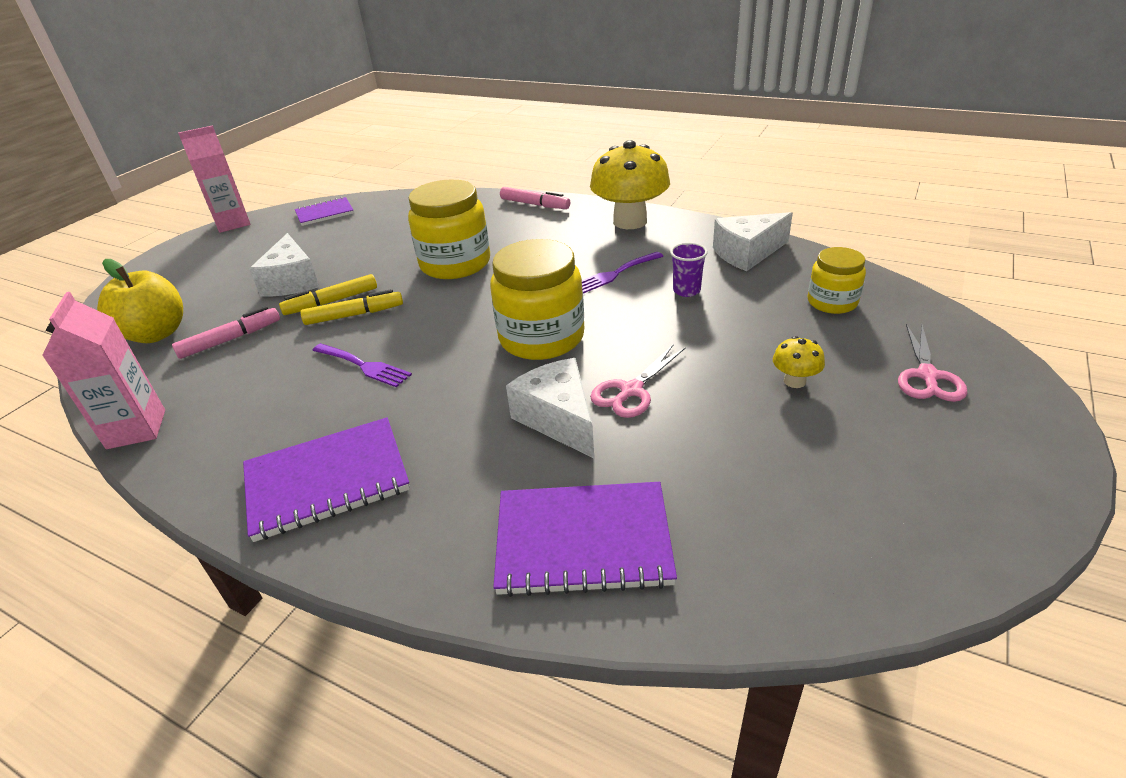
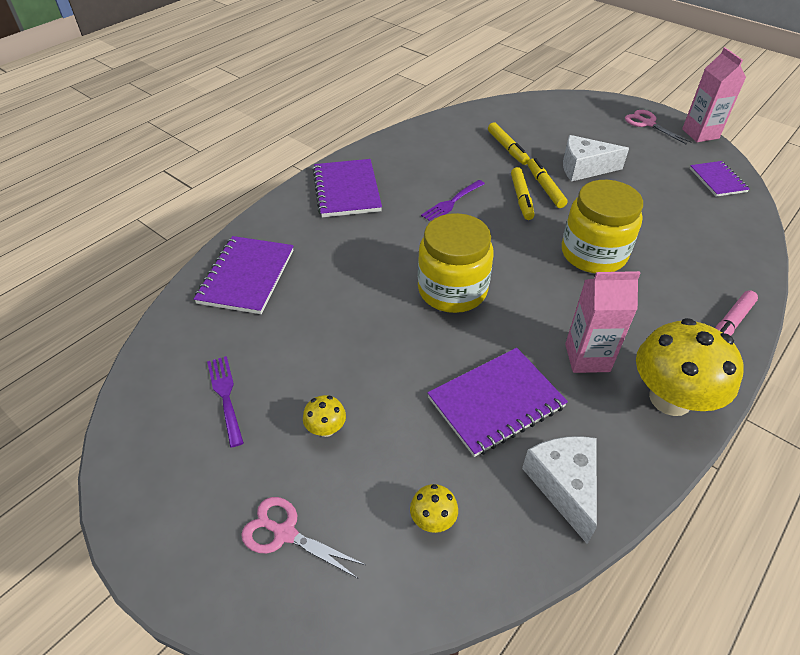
camera: 100 degrees right, 10 degrees up
(136, 429) = (425, 127): pink carton -> pink carton (587, 357)
(156, 334) = (525, 120): yellow apple -> none
(231, 339) = (507, 148): pink marker -> yellow marker
(558, 419) = (351, 283): white cheese -> none
(615, 274) = (545, 357): purple fork -> purple fork (225, 396)
(631, 391) = (362, 326): pink scissors -> pink scissors (647, 123)
(686, 290) = (496, 402): purple cup -> purple notebook
(832, 302) = (433, 519): yellow jar -> yellow mushroom

